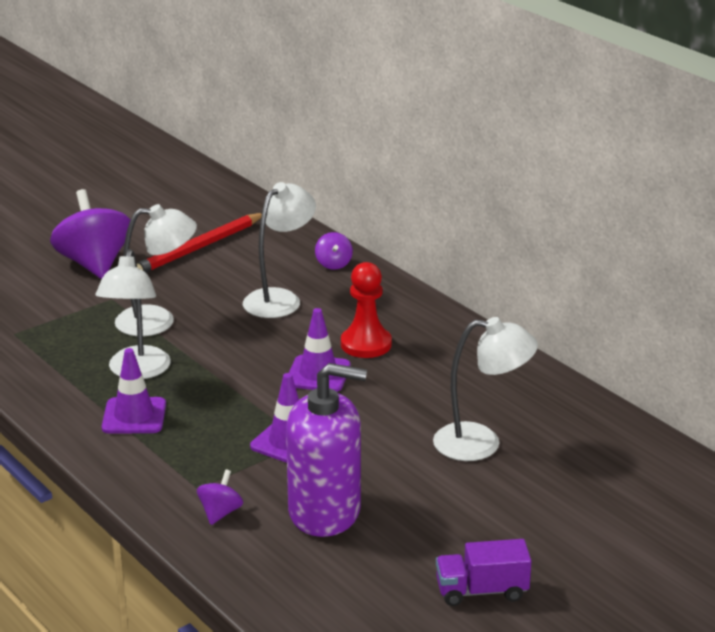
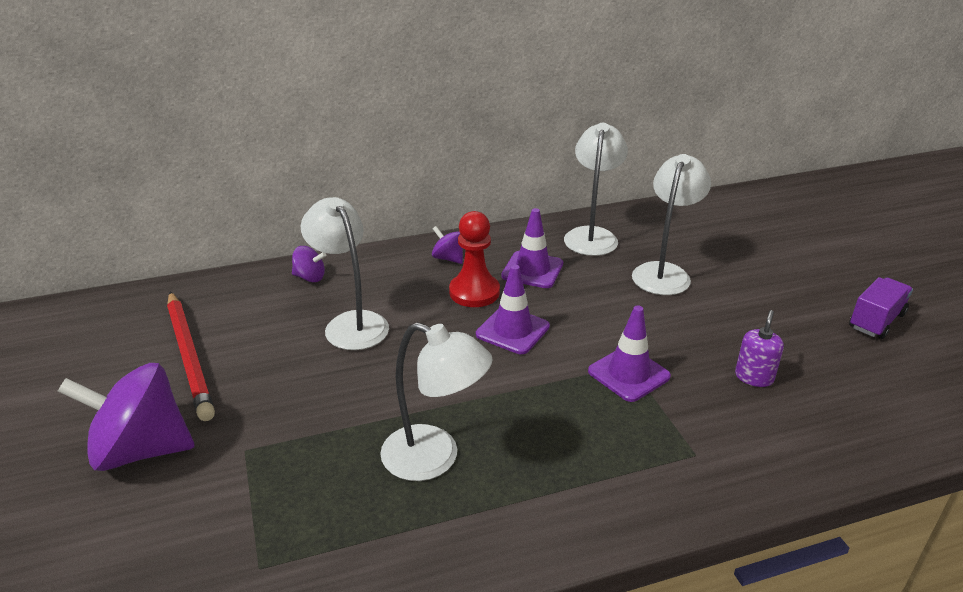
camera: 70 degrees left, 5 degrees up
(134, 416) = (534, 479): purple traffic cone -> purple traffic cone (532, 270)
(158, 321) = (331, 419): white lamp -> white lamp (592, 235)
(220, 513) = (746, 447): purple spinning top -> purple spinning top (448, 258)
(325, 512) = (754, 377): purple soap dispenser -> purple soap dispenser, size x0.44
(481, 591) = (876, 321): purple truck -> purple truck turned 150 degrees counterclockwise

